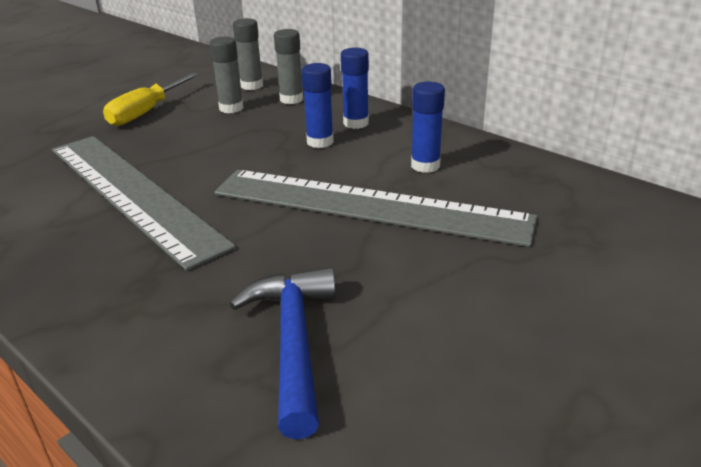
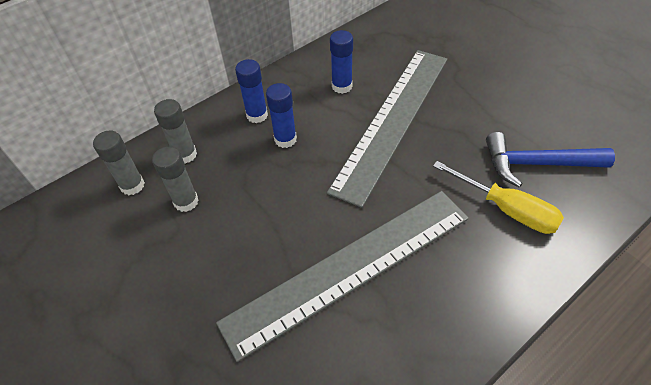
camera: 80 degrees left, 20 degrees up
(146, 112) = (162, 279): yellow screwdriver -> yellow screwdriver (507, 209)

